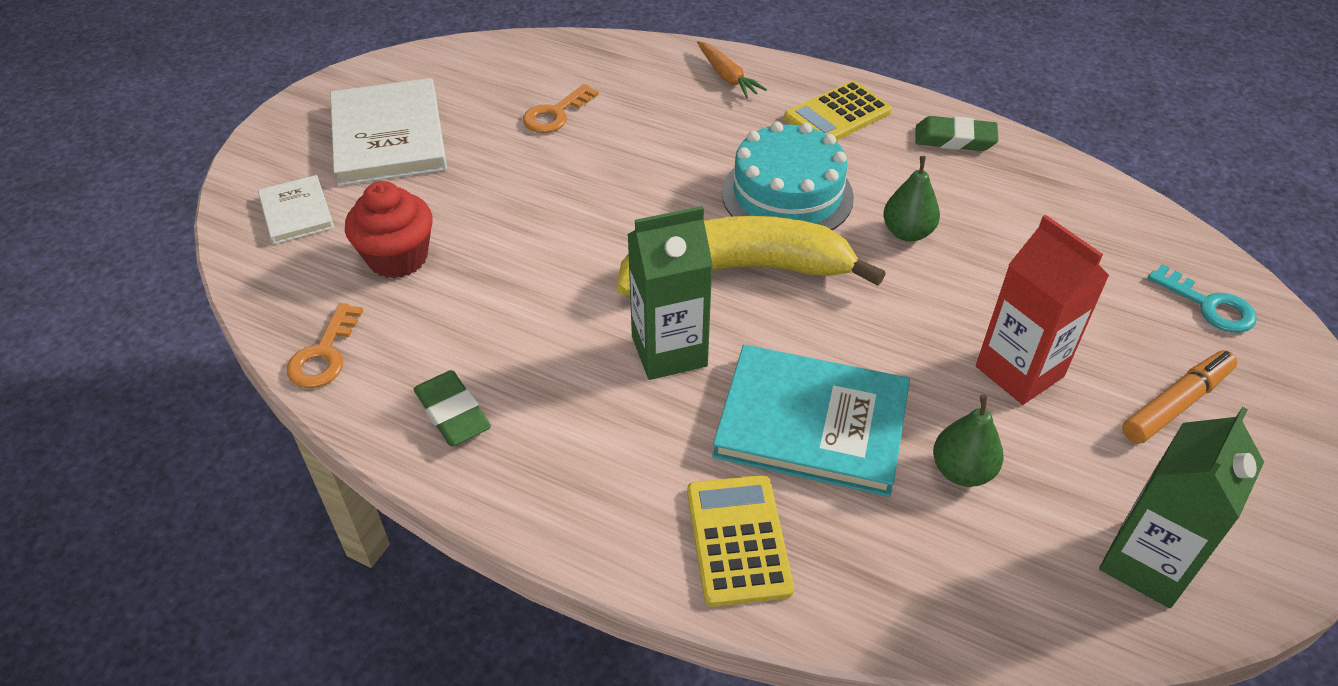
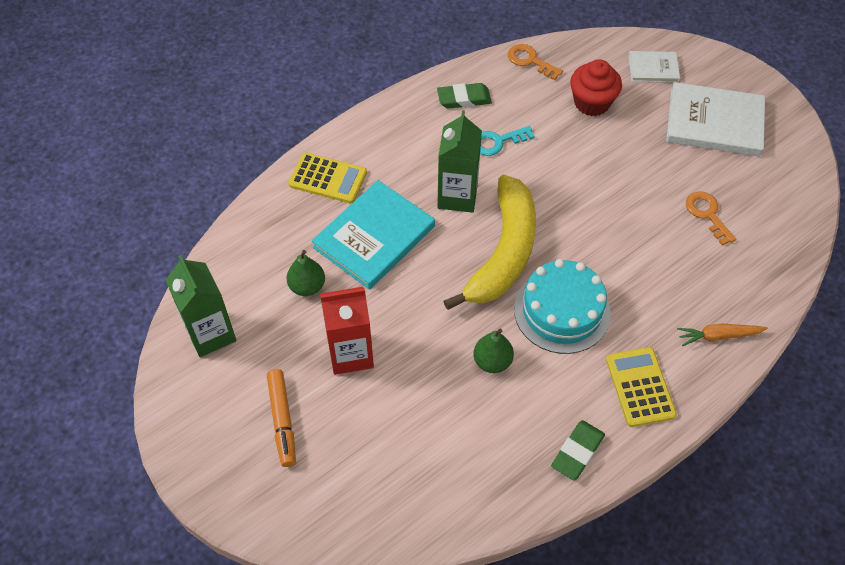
camera: 115 degrees right, 10 degrees up
(1209, 305) = (337, 502): turquoise key -> turquoise key (497, 142)

